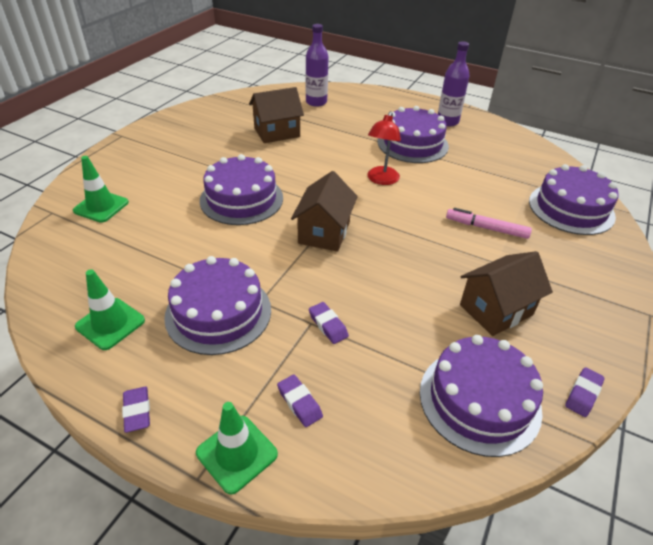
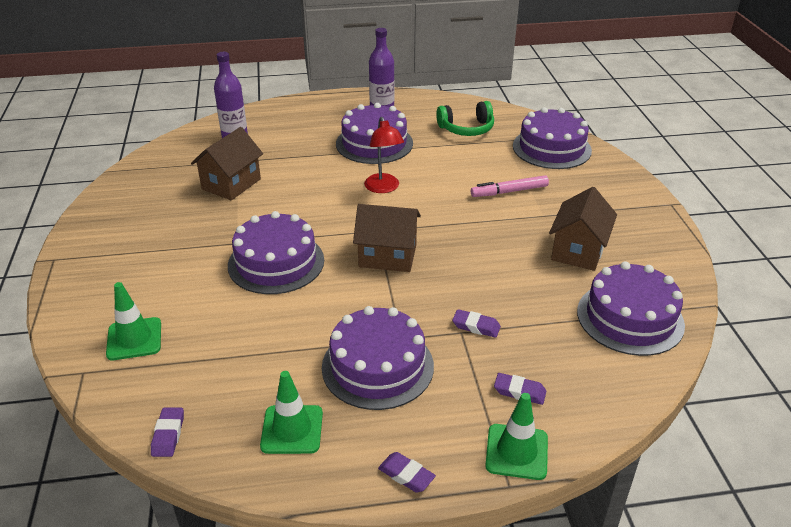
camera: 35 degrees left, 5 degrees down
(324, 232) = (387, 256): brown house -> brown house turned 60 degrees counterclockwise
(505, 162) = (466, 129): none -> green headphones
(583, 394) = (683, 278): purple eraser -> purple eraser (168, 435)

